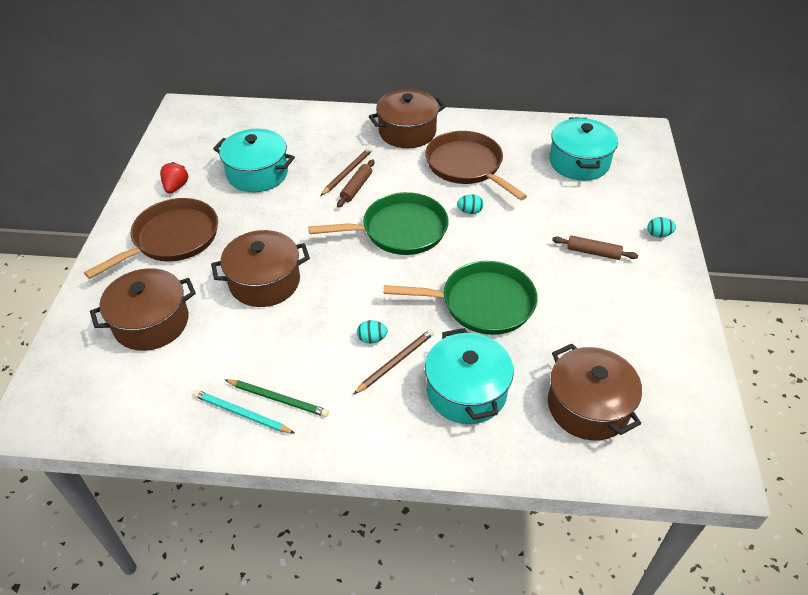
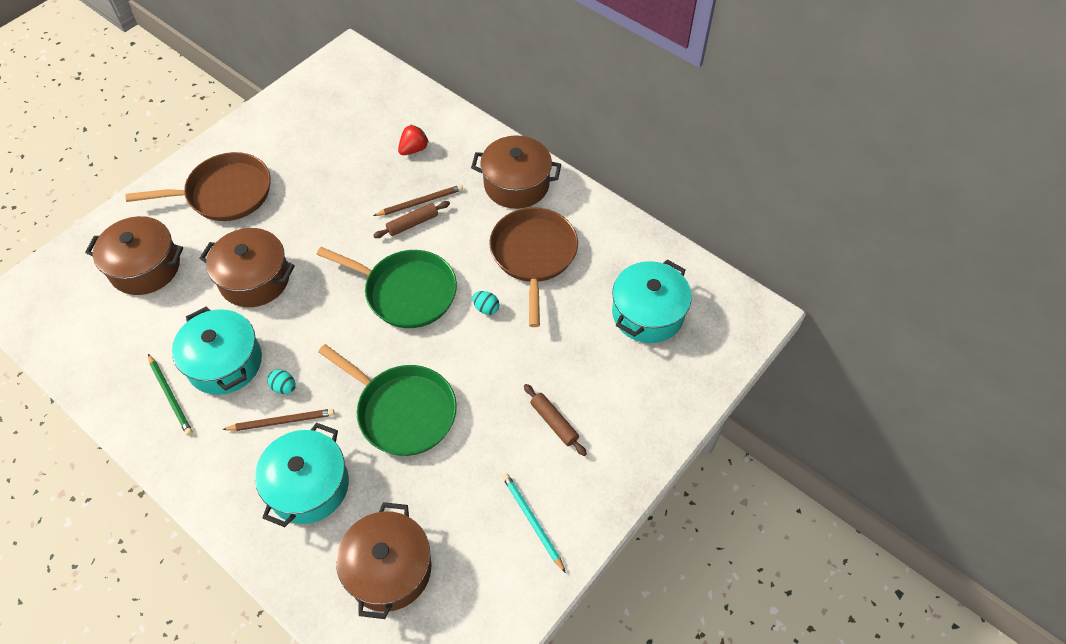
camera: 35 degrees right, 10 degrees up
(176, 187) = (271, 140): red strawberry -> red strawberry (414, 149)
(242, 414) = (136, 392): turquoise pencil -> turquoise pencil (532, 521)
(257, 174) = (345, 161): turquoise pot -> turquoise pot (225, 363)
(658, 234) = (639, 443): turquoise egg -> none

